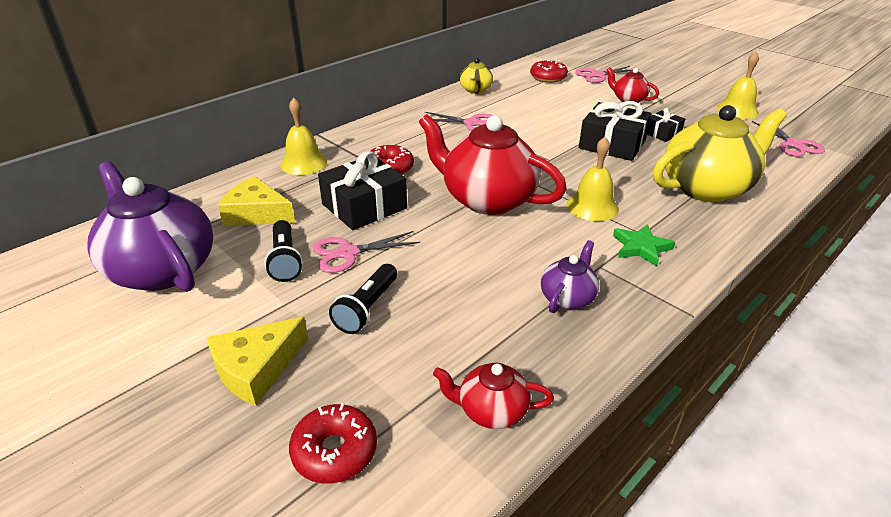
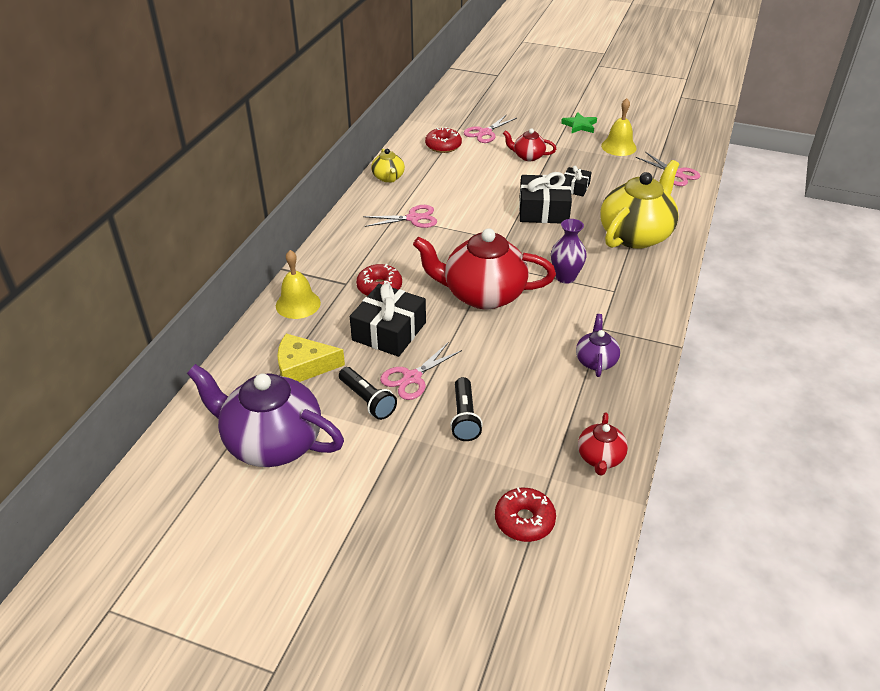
camera: 25 degrees left, 5 degrees up
(257, 368) = (424, 489): yellow cheese -> none
(491, 410) = (600, 458): red teapot -> red teapot turned 60 degrees counterclockwise
(592, 207) = (565, 277): yellow bell -> purple vase
(641, 247) = (620, 303): green star -> green star (579, 125)

